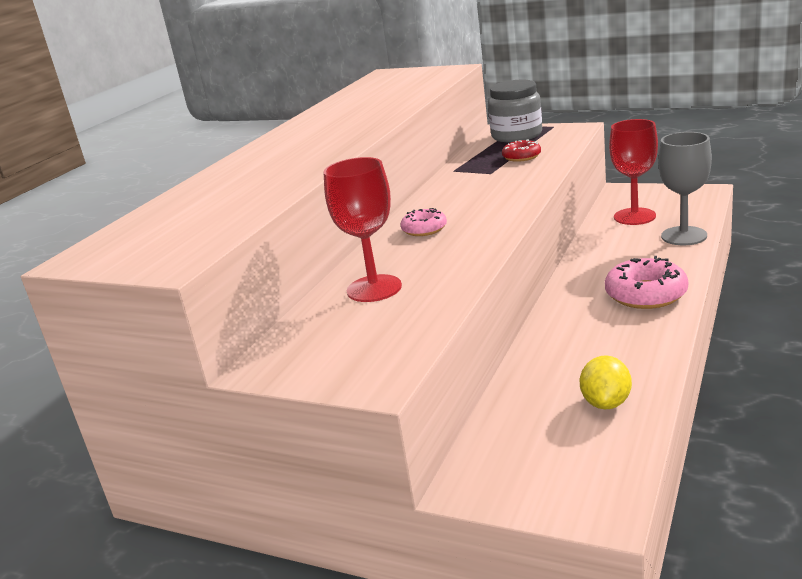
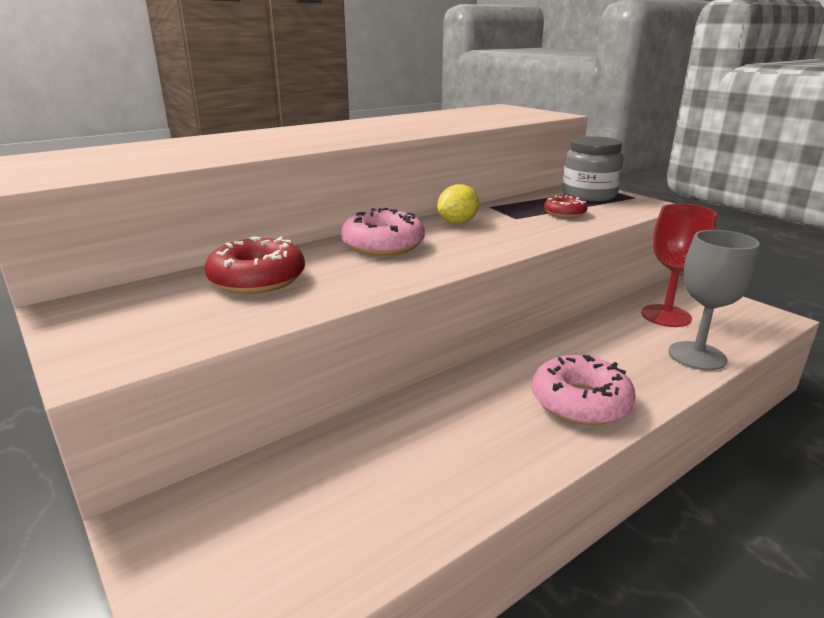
camera: 25 degrees right, 0 degrees up
(374, 288) = (257, 279): red goblet -> red donut
(424, 229) = (383, 245): pink donut -> pink donut, size x1.69
(606, 403) = (386, 507): yellow lemon -> yellow lemon (457, 222)

